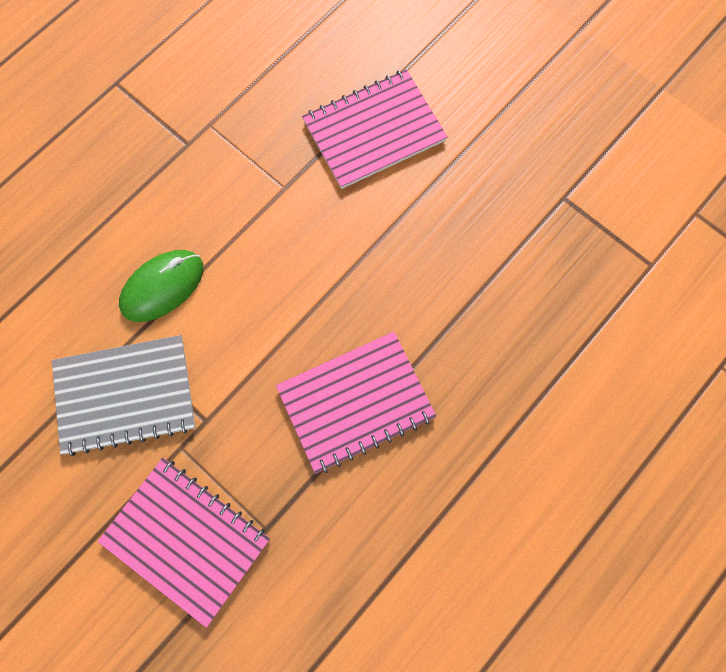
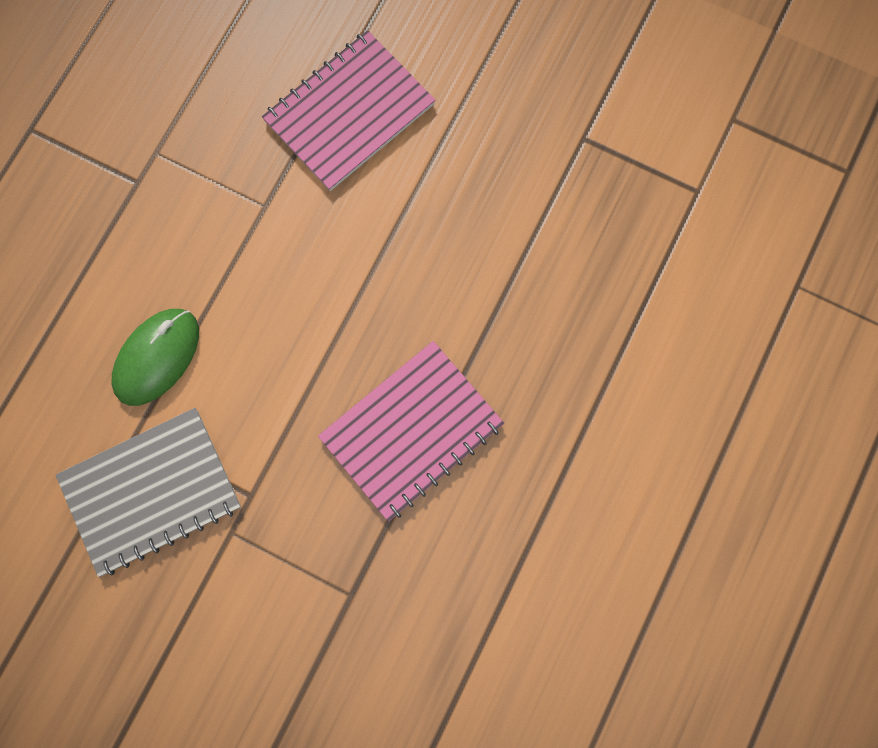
camera: 15 degrees left, 5 degrees up
(186, 539) = (266, 630): pink notebook -> none

